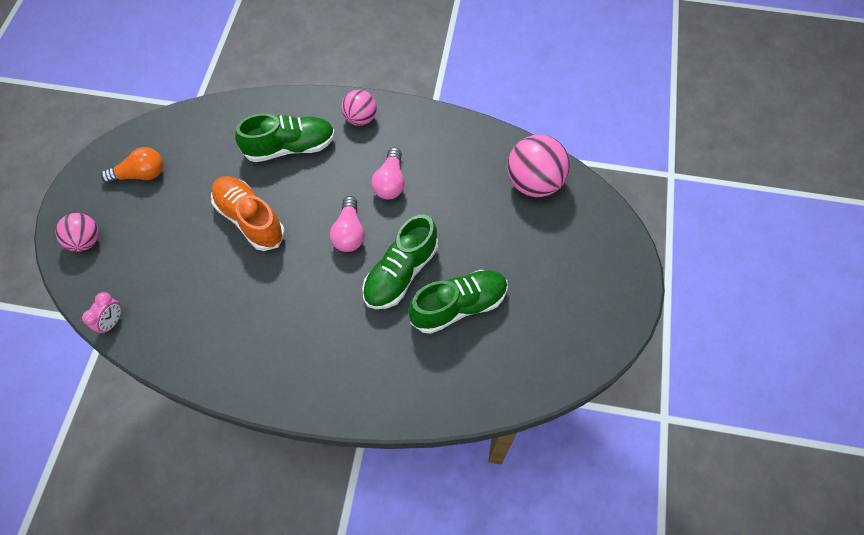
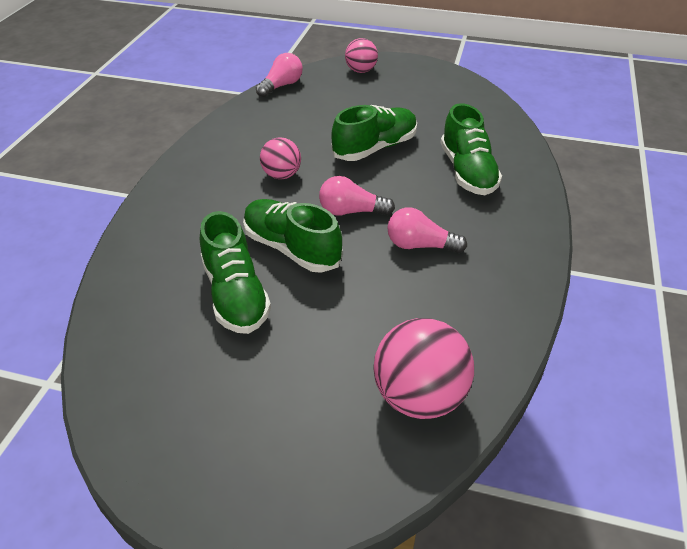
camera: 95 degrees right, 20 degrees down
(112, 322) = (281, 86): pink clock -> pink light bulb
(141, 174) = (429, 90): orange light bulb -> none
(250, 219) = (375, 148): orange shoe -> green shoe
(360, 118) = (517, 224): pink ball -> pink ball (281, 175)

